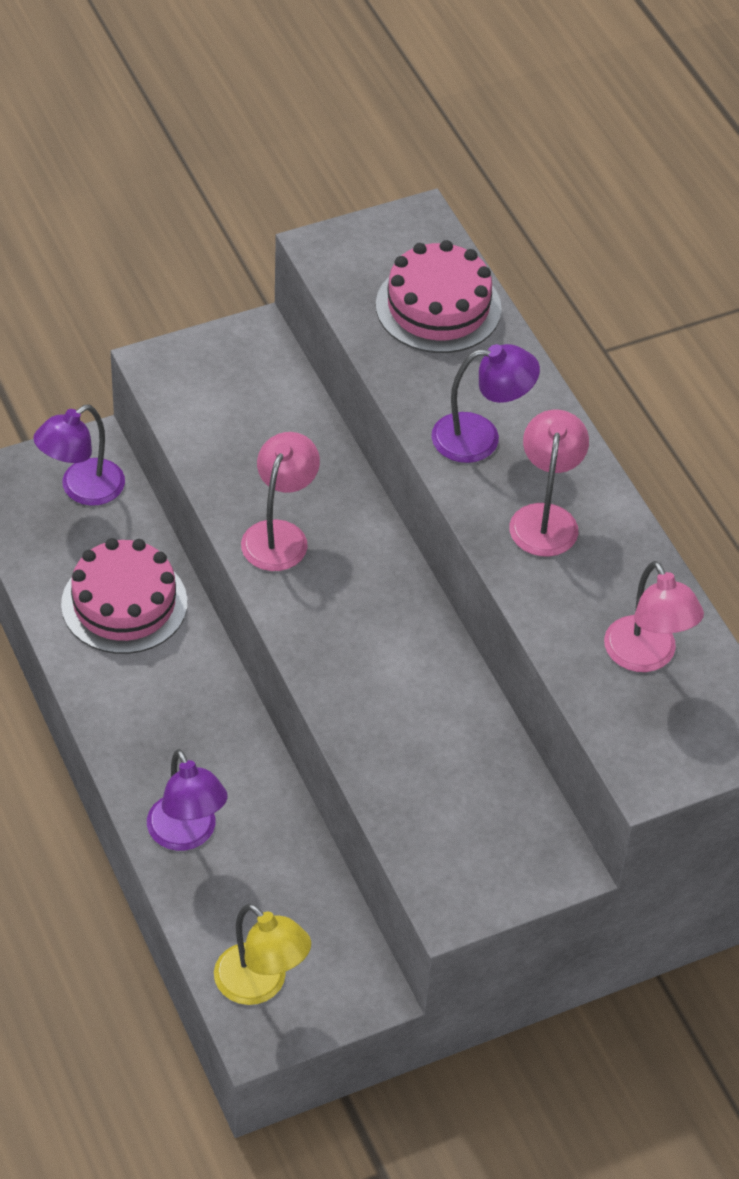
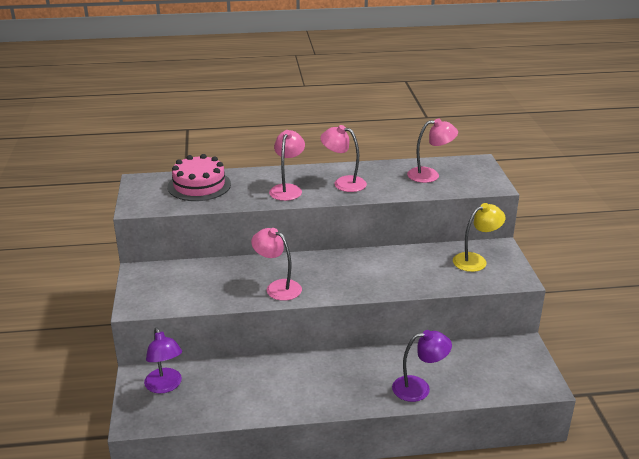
camera: 70 degrees left, 20 degrees down
(124, 603) = (256, 384): pink cake -> none
(260, 985) = (516, 379): yellow lamp -> yellow lamp (475, 260)
(480, 438) = (287, 189): purple lamp -> pink lamp

